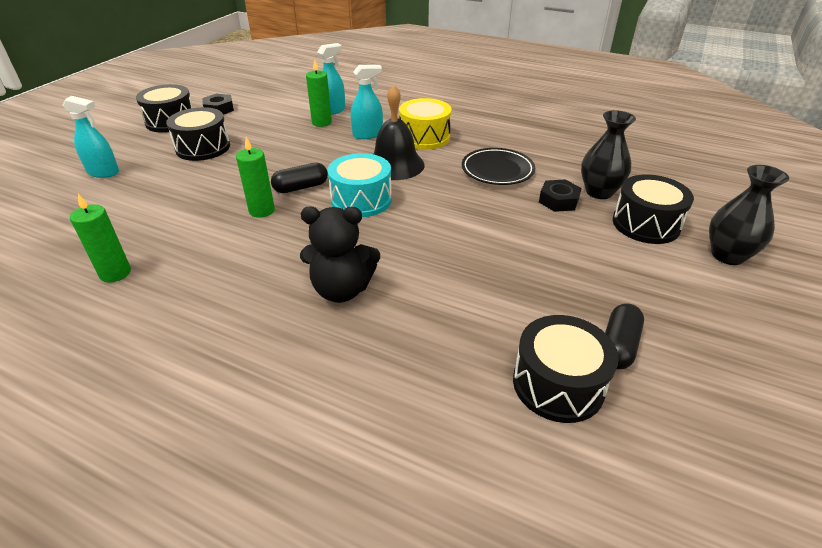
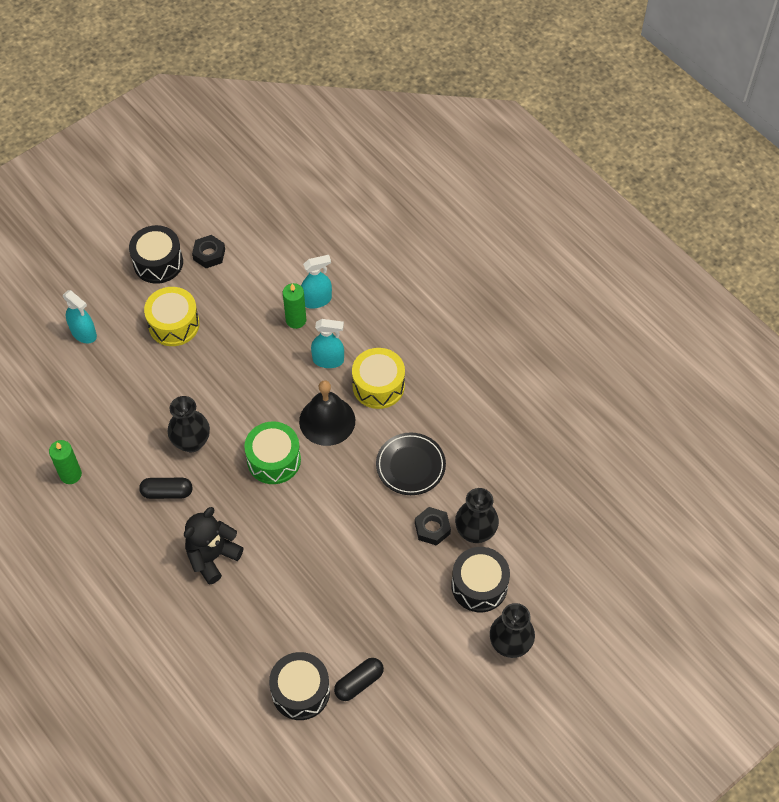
camera: 25 degrees right, 20 degrees up
(203, 147) = (174, 324): black drum -> yellow drum
(262, 210) = (191, 442): green candle -> black vase
(301, 187) = (233, 422): black capsule -> black capsule (167, 492)
(342, 290) = (212, 557): black teddy bear -> black teddy bear turned 105 degrees clockwise
(361, 200) = (274, 460): turquoise drum -> green drum

